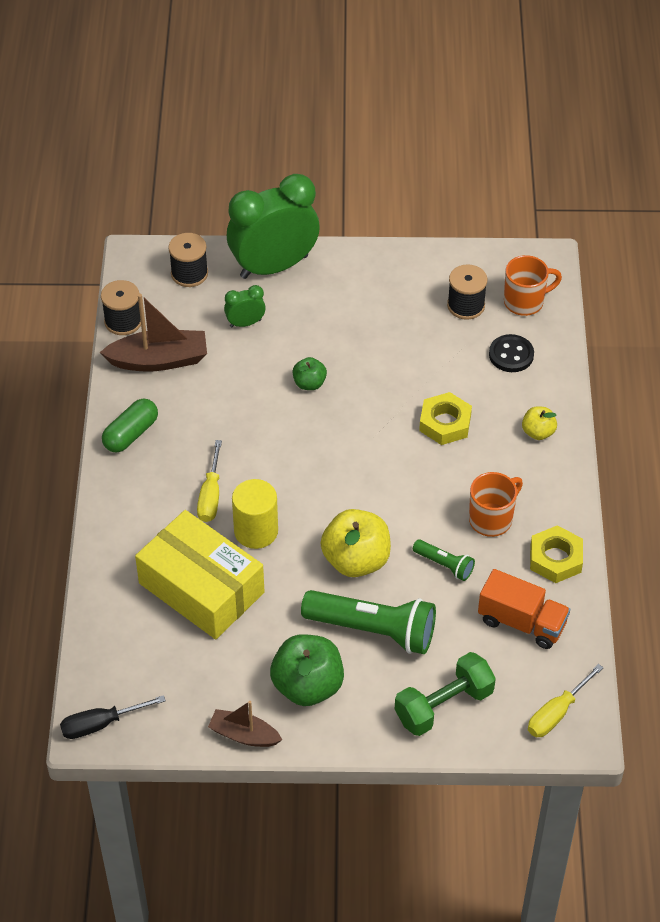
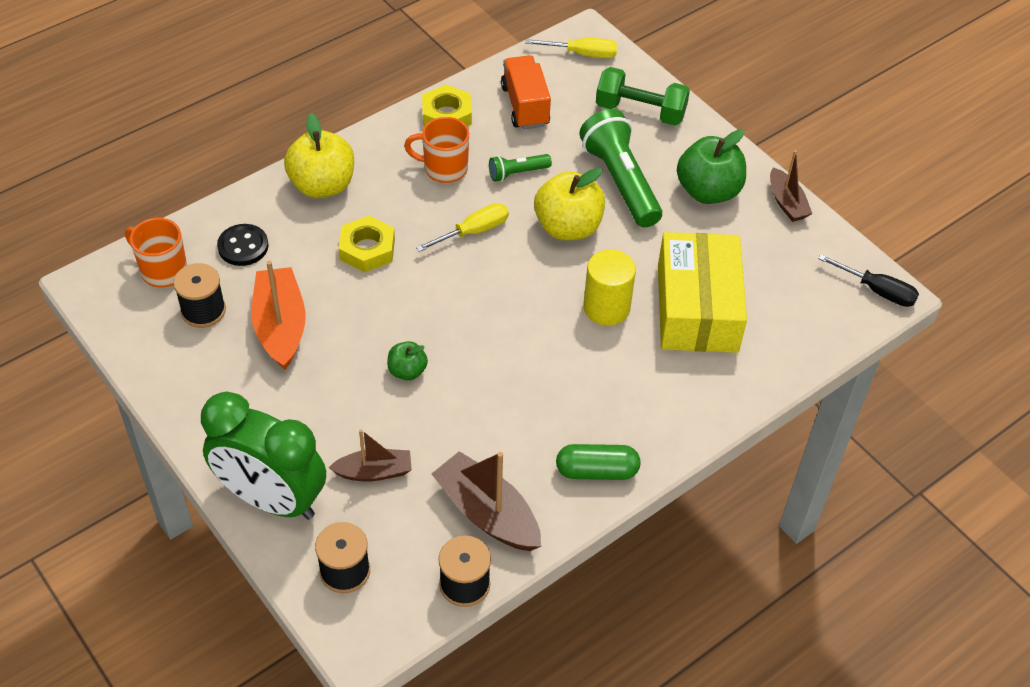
camera: 130 degrees left, 0 degrees up
(210, 496) = (603, 362): yellow screwdriver -> yellow screwdriver (474, 231)
(245, 323) = (374, 472): green clock -> brown boat
(413, 338) = (280, 326): none -> orange boat
(444, 565) = (517, 173): green flashlight -> green flashlight turned 105 degrees counterclockwise
(538, 432) = (322, 185): yellow apple -> yellow apple, size x1.90

